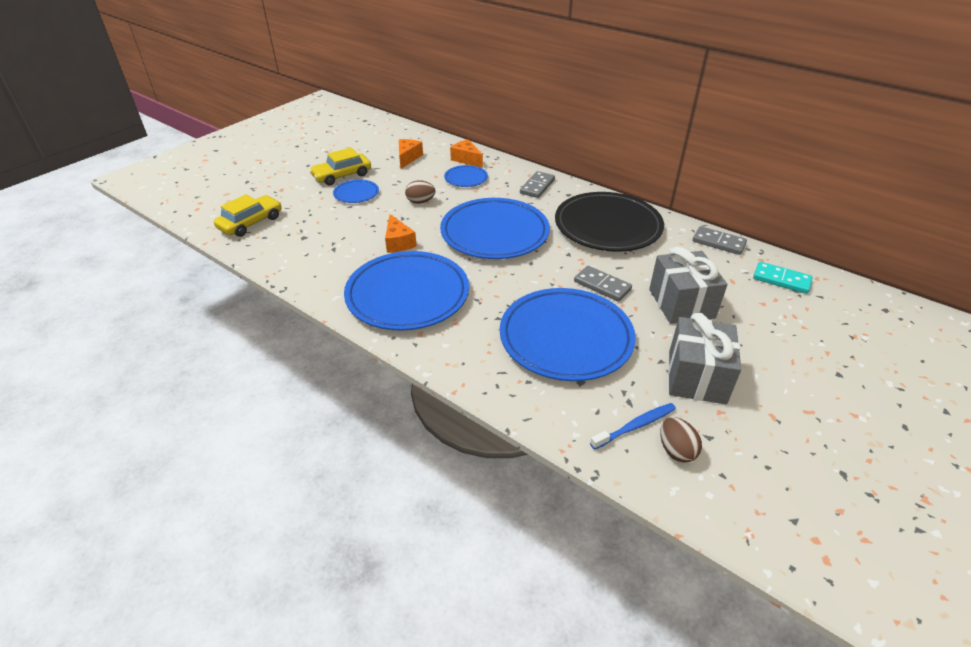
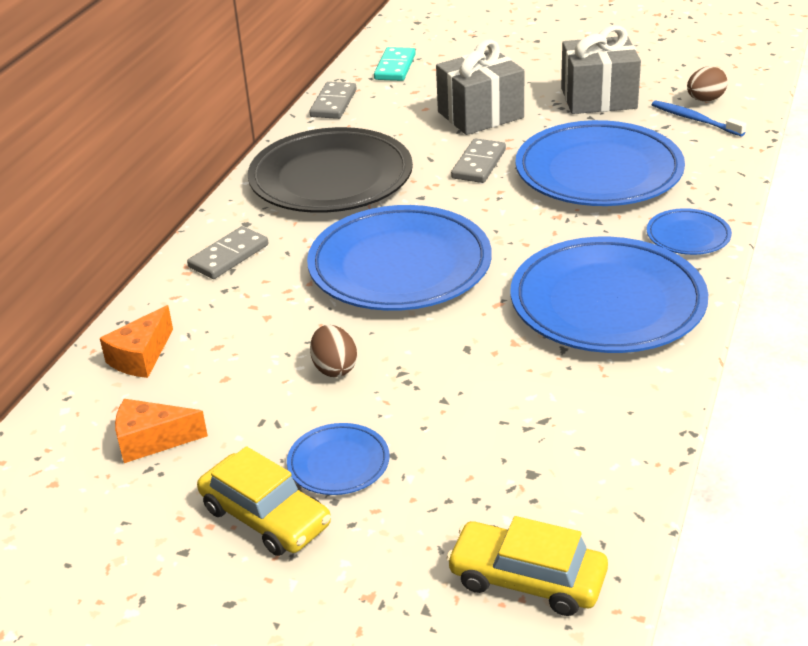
camera: 105 degrees left, 5 degrees down
(398, 242) = (481, 353): orange cheese -> none
(466, 178) = (224, 338): blue plate -> blue plate (688, 236)
(537, 186) = (229, 256): grey domino -> grey domino turned 60 degrees counterclockwise

